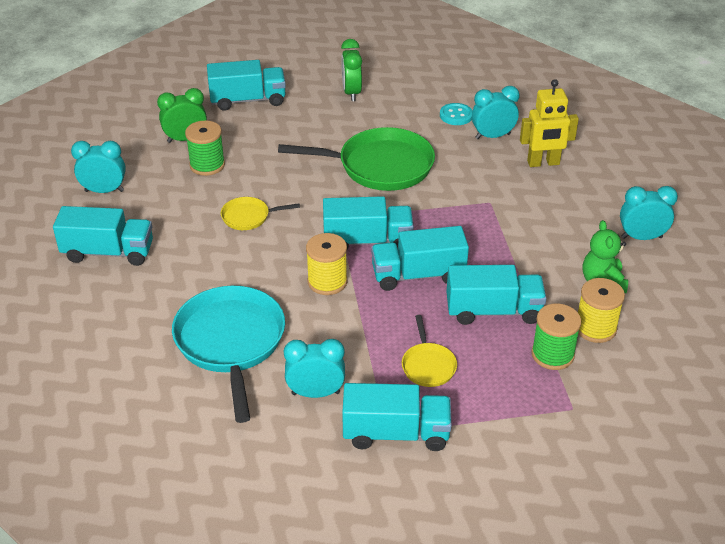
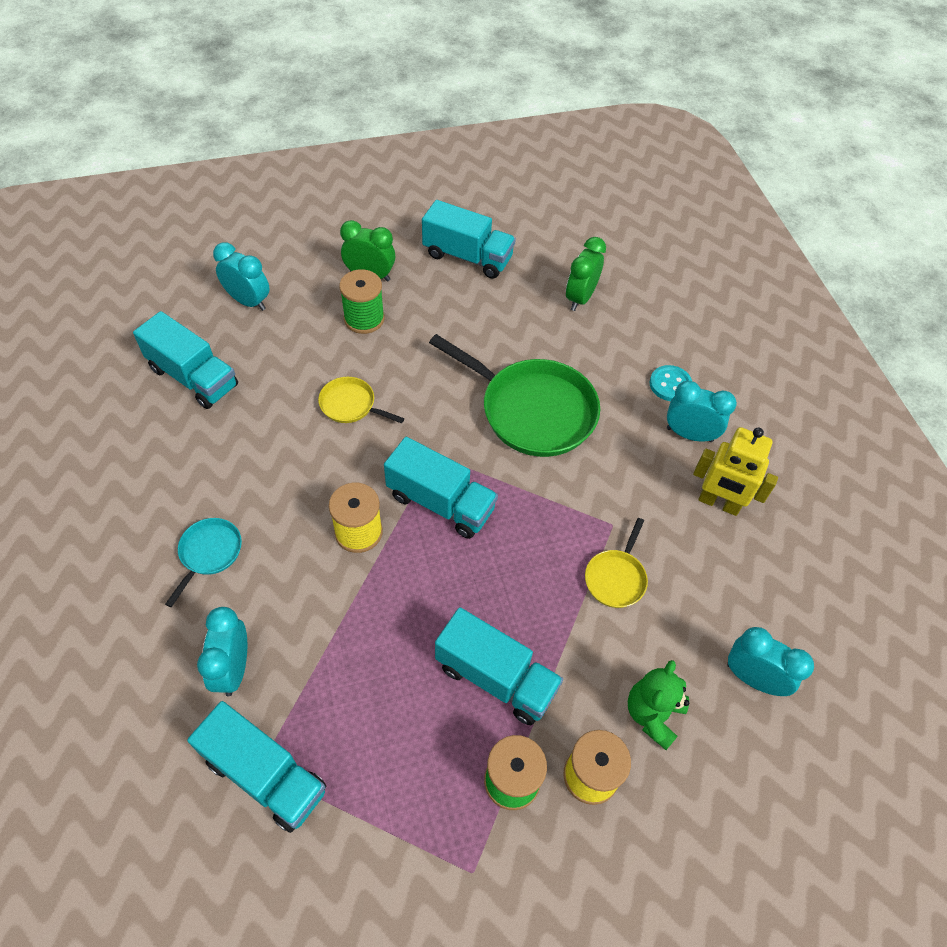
camera: 30 degrees right, 15 degrees up
(231, 343) = (209, 553): turquoise pan -> turquoise pan, size x0.48
(315, 393) = (233, 669): turquoise clock -> turquoise clock turned 120 degrees counterclockwise
(418, 275) = (456, 579): turquoise truck -> none
(428, 365) = (369, 707): yellow pan -> yellow pan (616, 578)

